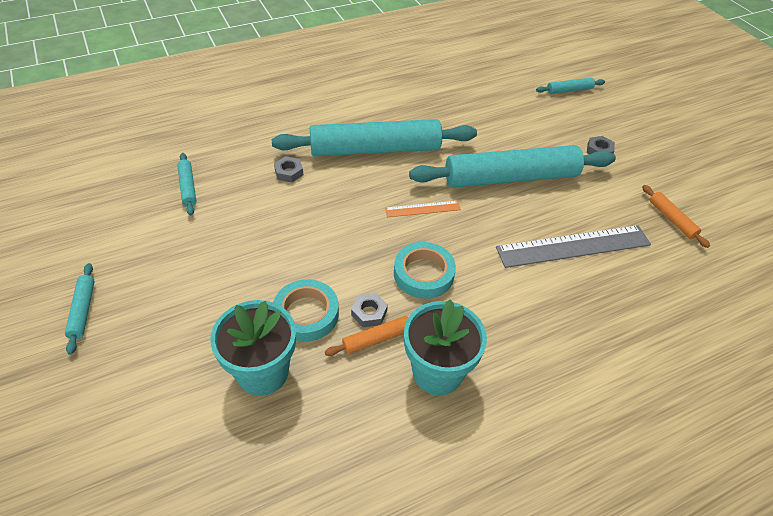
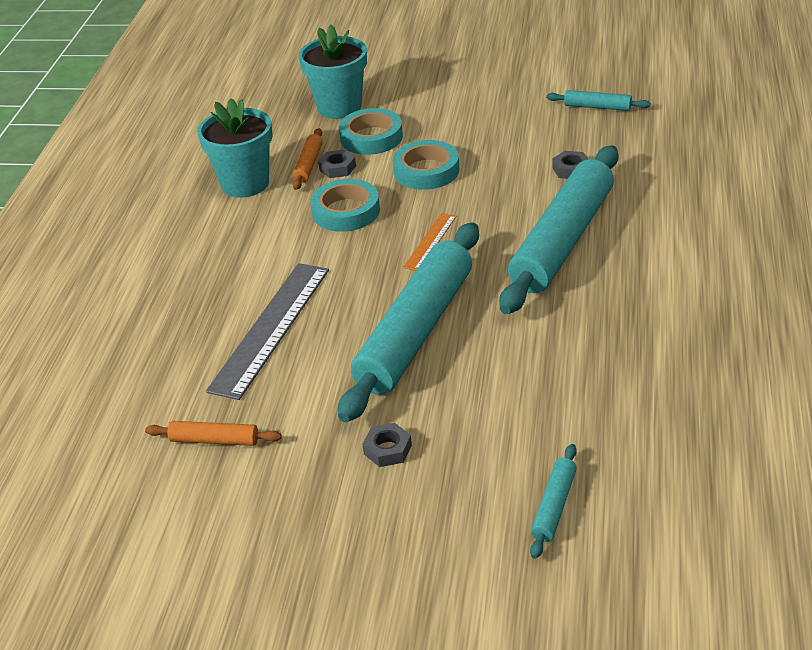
camera: 130 degrees right, 10 degrees down
(83, 311) = (481, 45): turquoise rolling pin -> none
(337, 250) = (426, 171): none -> turquoise tape

